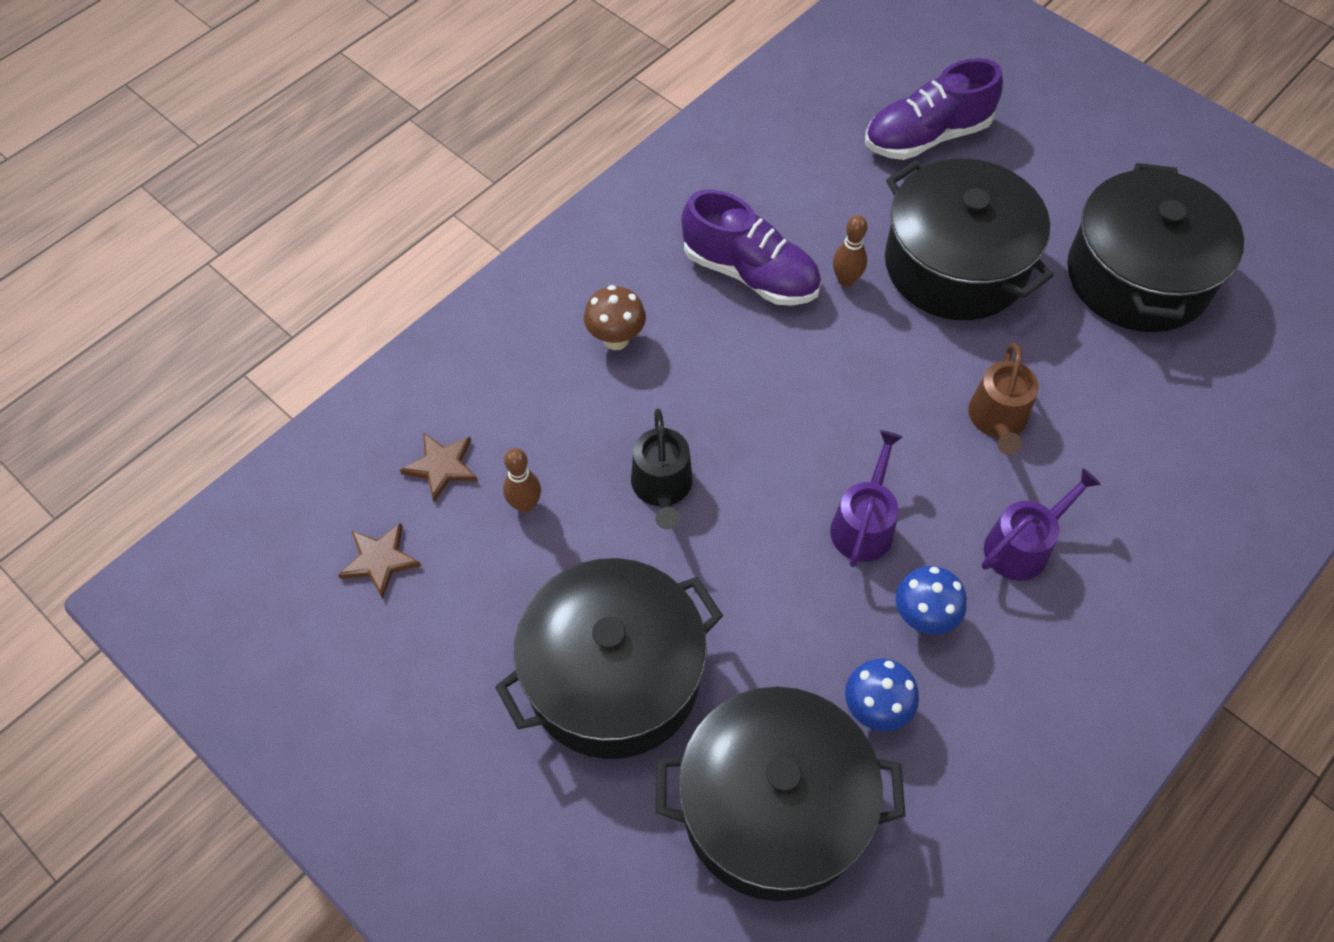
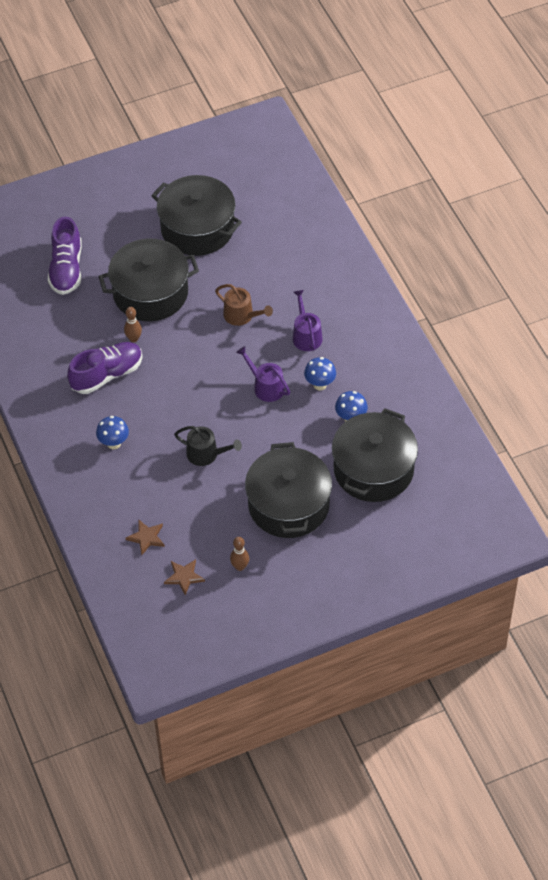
camera: 65 degrees left, 5 degrees down
(525, 505) = (186, 510): brown bowling pin -> brown bowling pin (240, 567)
(616, 339) = (114, 443): brown mushroom -> blue mushroom

